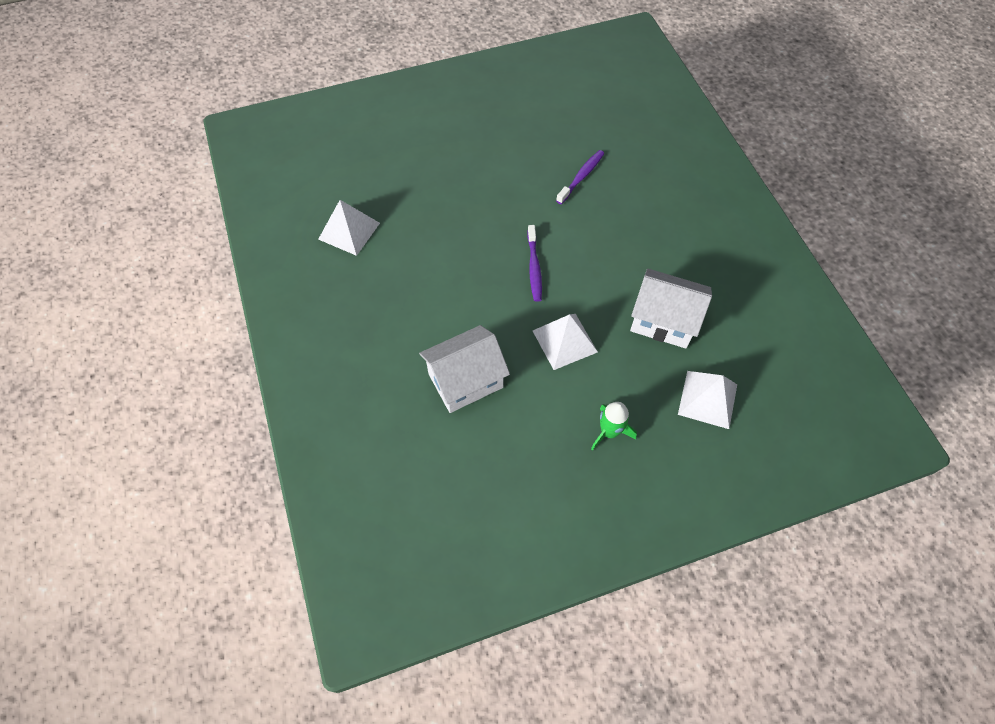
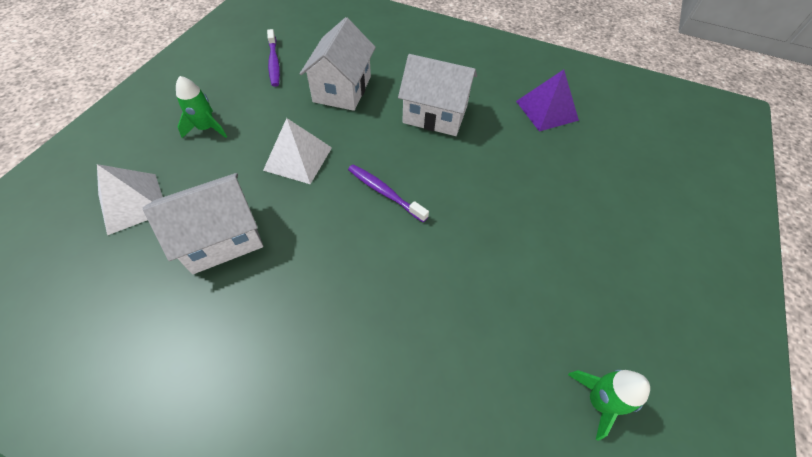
camera: 130 degrees right, 5 degrees down
(349, 231) = (546, 110): white pyramid -> purple pyramid
(428, 294) = (435, 114): none -> white house
(552, 108) = (598, 401): none -> green rocket
(581, 177) = (451, 327): purple toothbrush -> purple toothbrush (274, 63)

